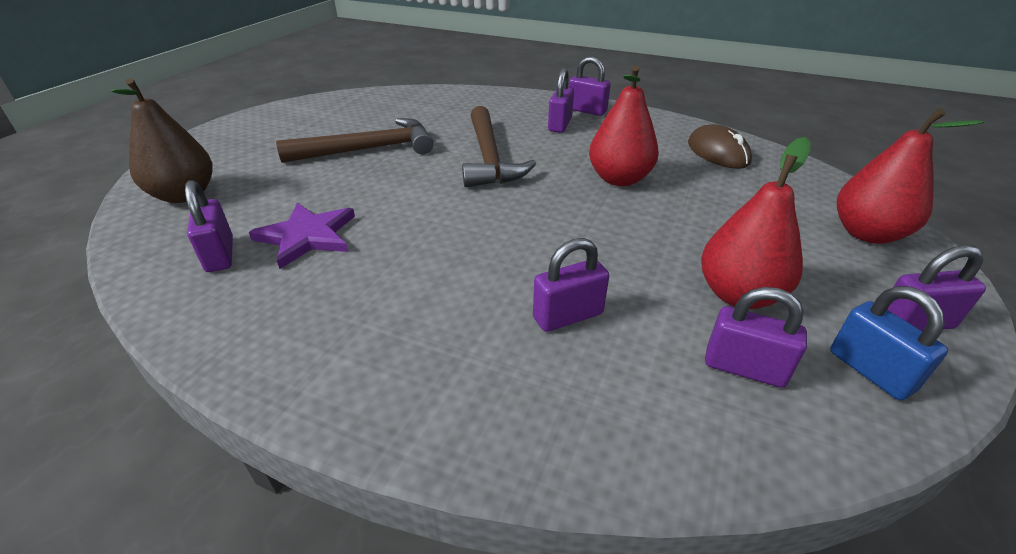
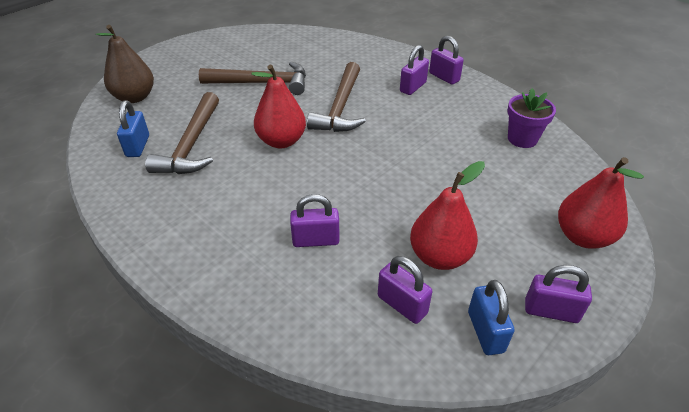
camera: 20 degrees right, 5 degrees up
(220, 255) = (138, 146): purple padlock -> blue padlock
(307, 236) = (191, 145): purple star -> brown hammer
(619, 179) = (424, 146): red pear -> red pear (281, 141)
(718, 153) = (522, 139): brown mouse -> purple flower pot

